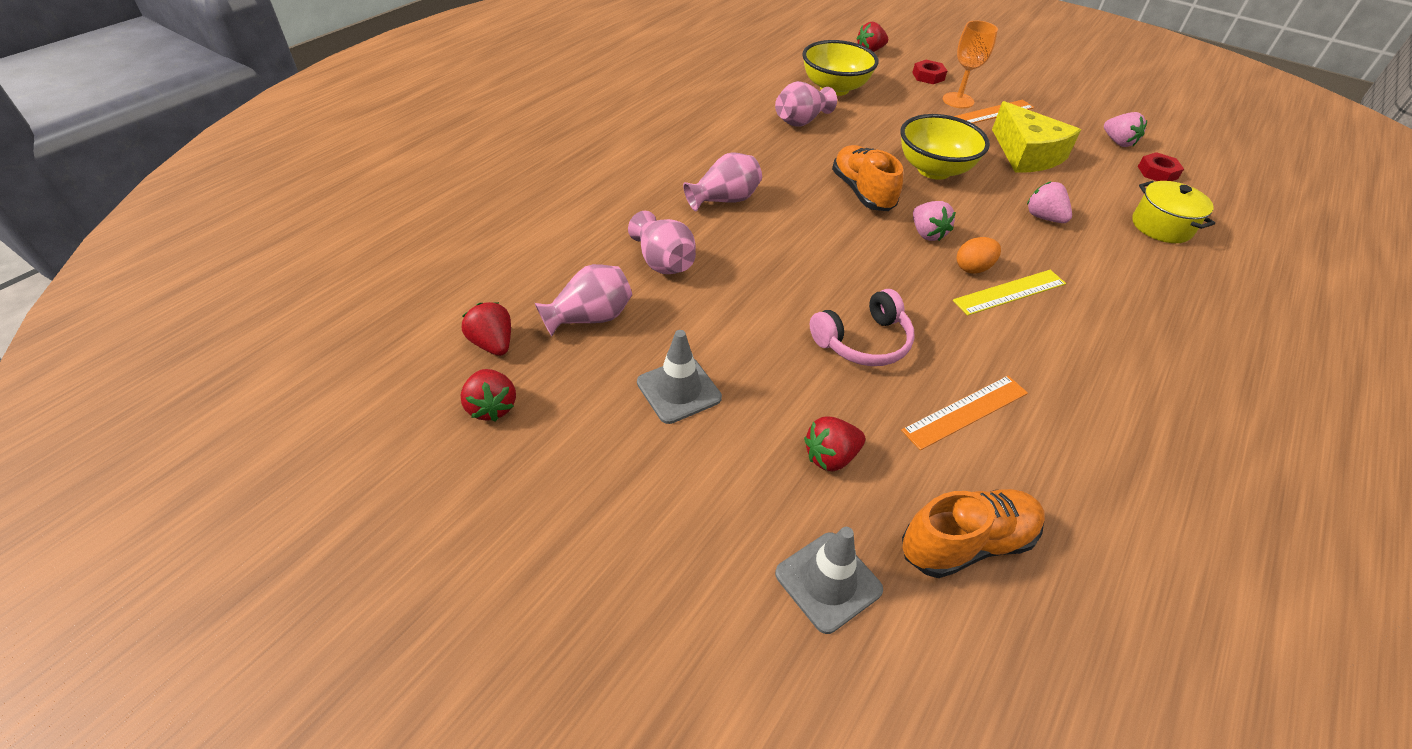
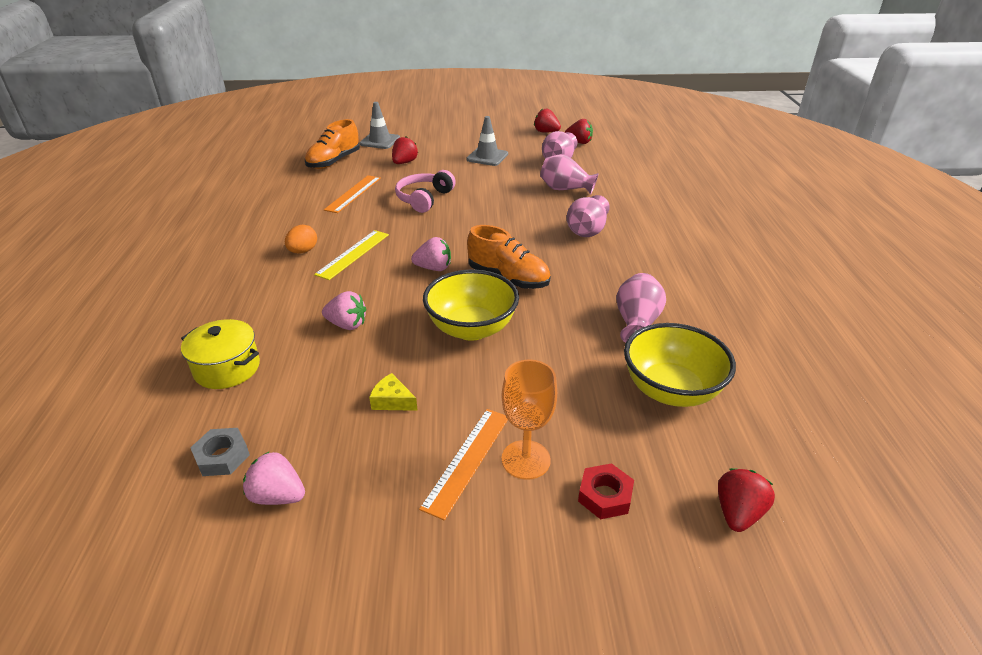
camera: 145 degrees right, 10 degrees down
(927, 234) = (434, 268): pink strawberry -> pink strawberry turned 150 degrees clockwise
(973, 268) = (386, 258): orange egg -> orange egg (303, 251)
(1026, 154) = (392, 401): yellow cheese -> yellow cheese, size x0.43
(1157, 172) = (222, 456): red nut -> grey nut

